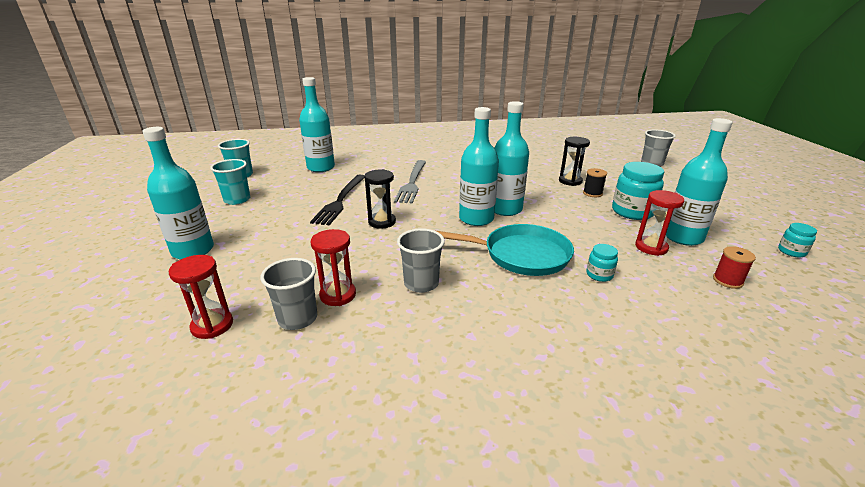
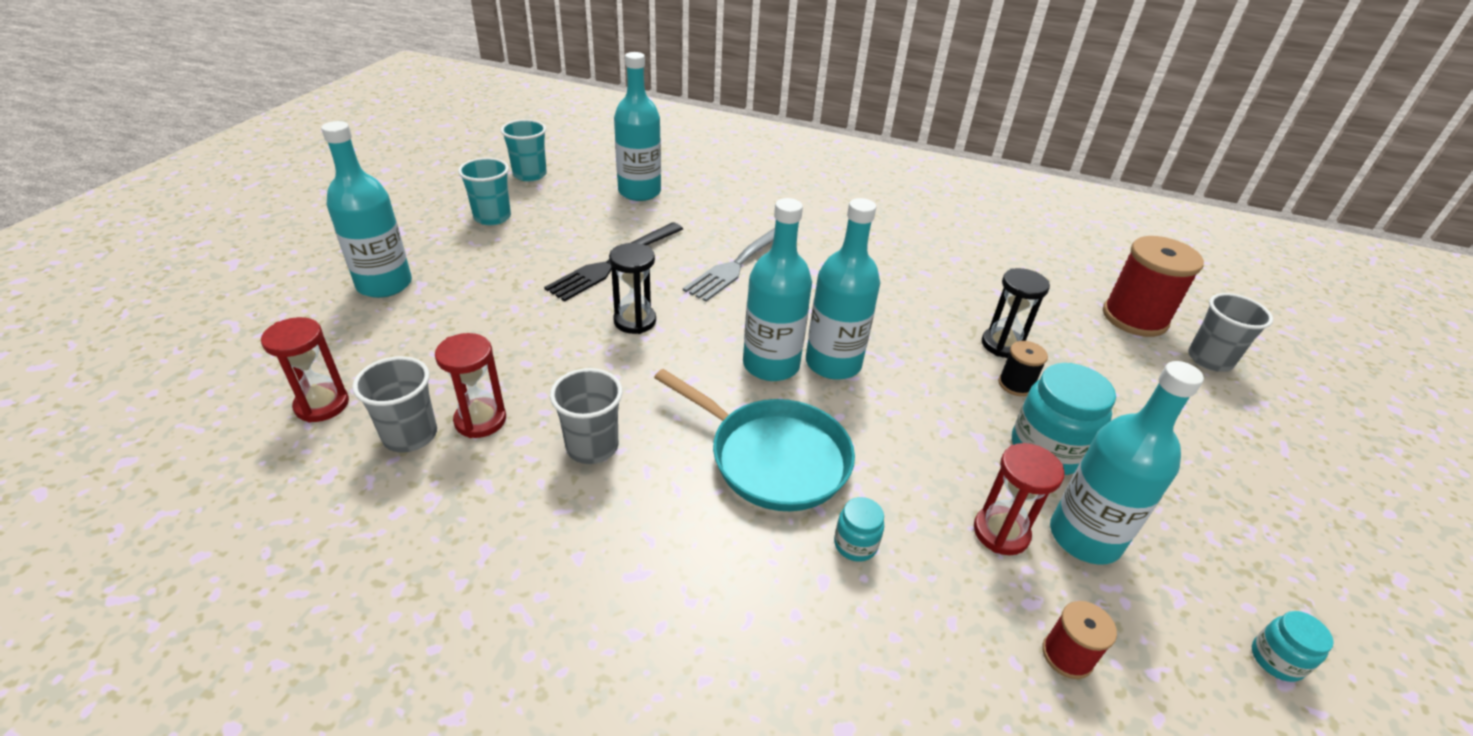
camera: 25 degrees right, 10 degrees up
(609, 158) = (1134, 318): none -> red spool

